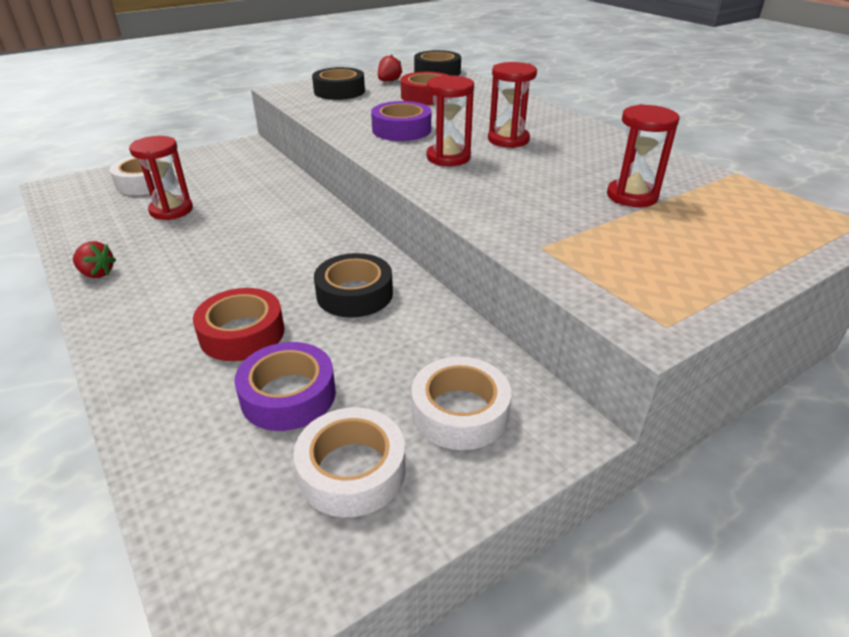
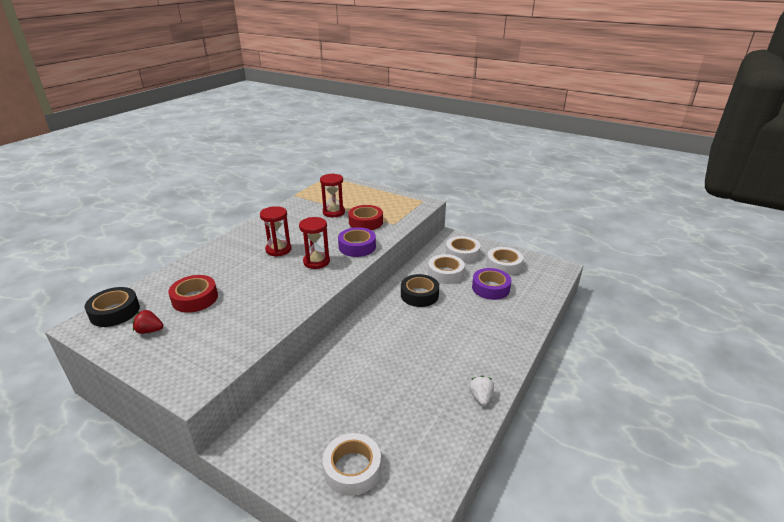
camera: 115 degrees left, 5 degrees down
(97, 273) = (480, 397): red strawberry -> white strawberry
(171, 210) = (388, 414): red hourglass -> none
(242, 333) = (472, 314): red tape -> red tape (365, 222)
(339, 91) = (189, 349): black tape -> none
(396, 350) = (445, 273): none -> white tape
(401, 130) = (277, 289): purple tape -> purple tape (357, 247)

